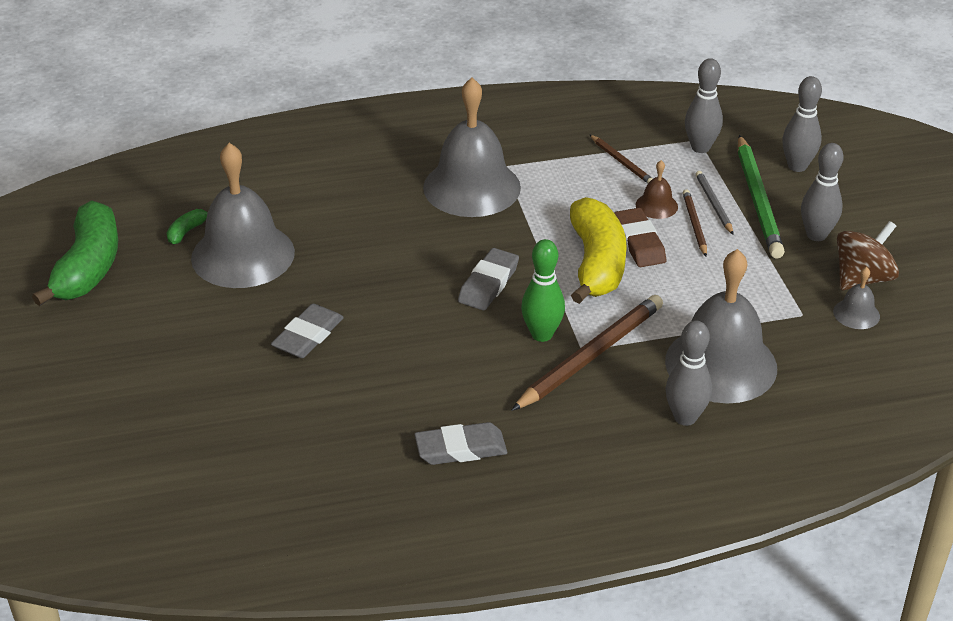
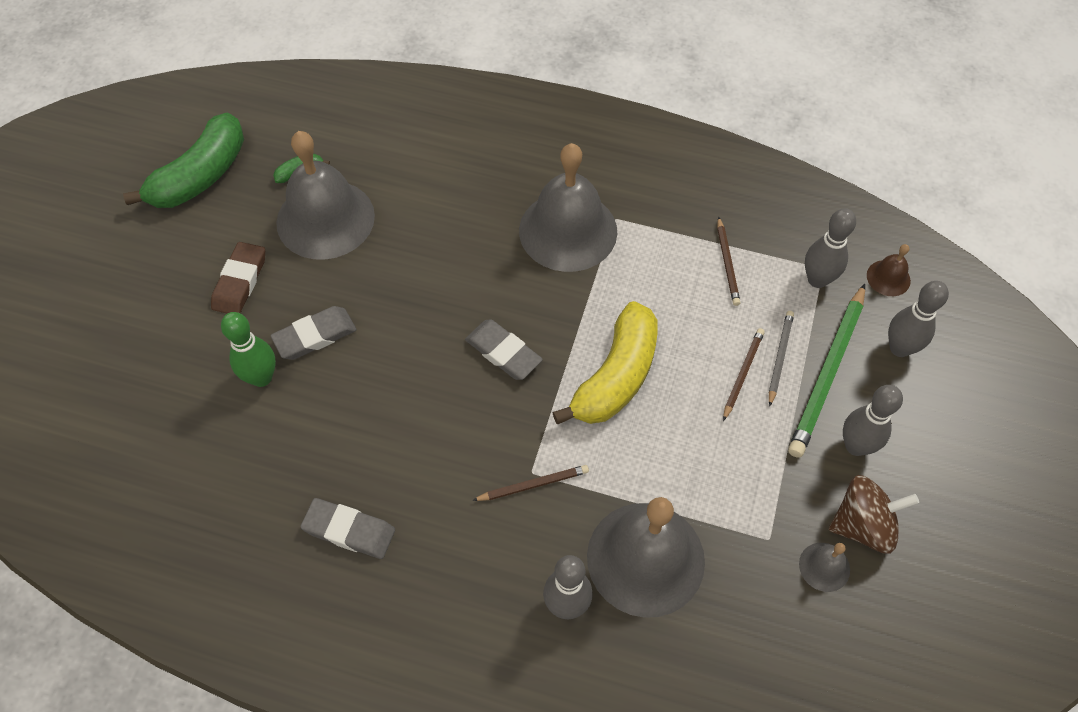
camera: 30 degrees right, 20 degrees up
(488, 284) = (503, 352): grey eraser -> grey eraser turned 75 degrees clockwise
(542, 334) = (508, 436): green bowling pin -> green bowling pin (261, 377)
(590, 356) = (533, 485): brown pencil -> brown pencil, size x0.52
(639, 242) = (674, 369): brown eraser -> brown eraser (240, 282)
(656, 205) = (722, 332): brown bell -> brown bell (888, 278)

